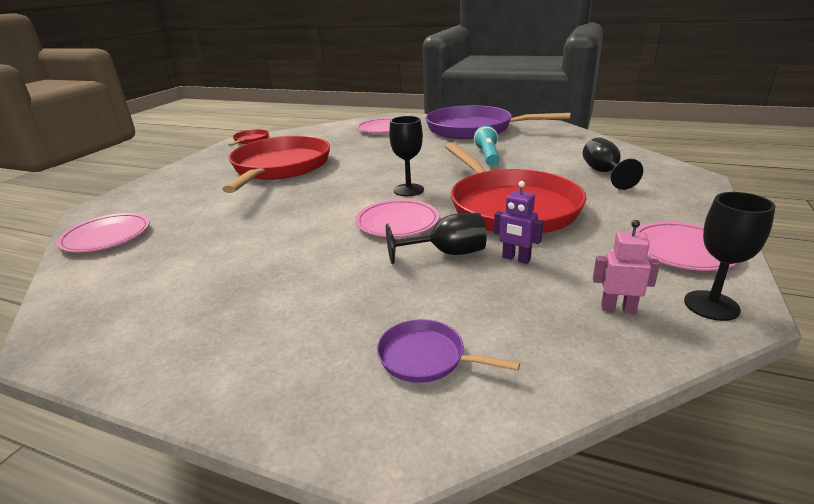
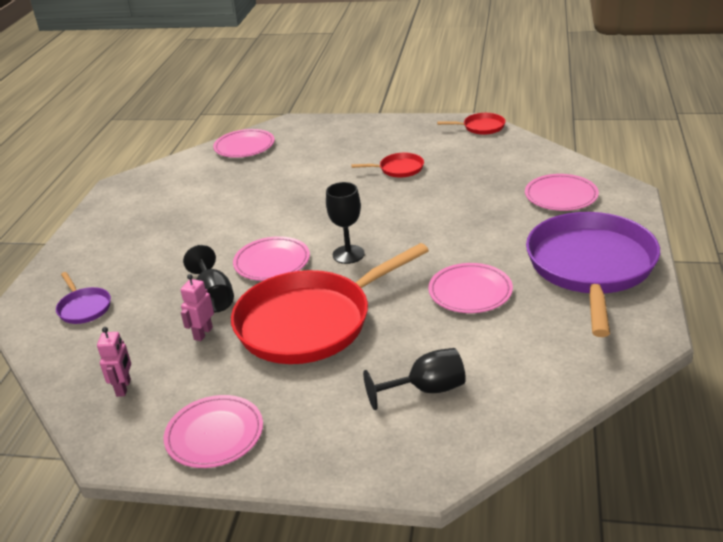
camera: 80 degrees right, 5 degrees up
(280, 167) = (399, 169): red pan -> red pan, size x0.42
(426, 357) = (84, 308): purple pan -> purple pan turned 135 degrees clockwise
(487, 156) = (470, 292): turquoise flashlight -> pink plate
(516, 259) = (203, 333): purple robot -> pink robot
(711, 305) = (121, 439): black goblet -> none

